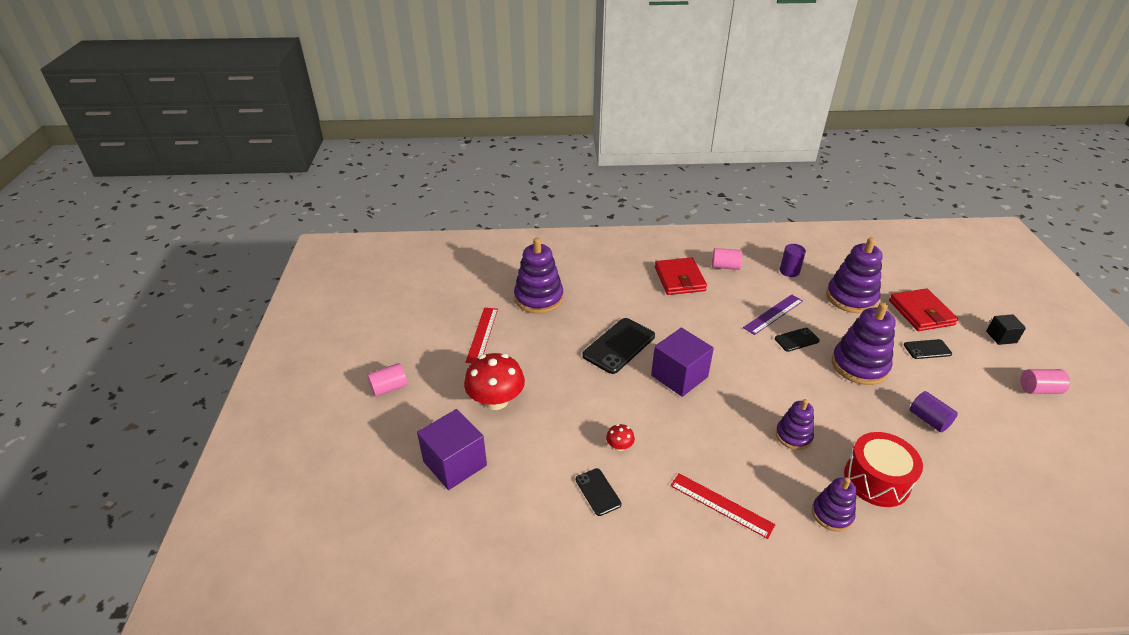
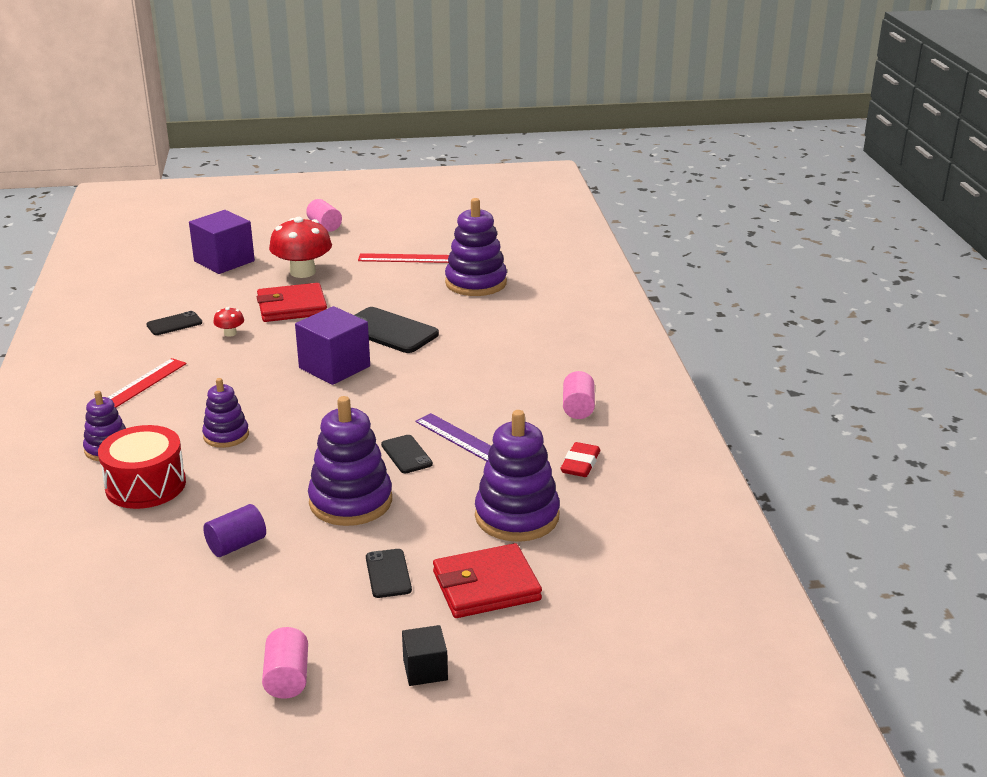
camera: 85 degrees right, 10 degrees down
(679, 279) = (536, 371): red wallet -> red wallet (292, 307)
(789, 271) = (580, 464): purple cylinder -> red eraser

